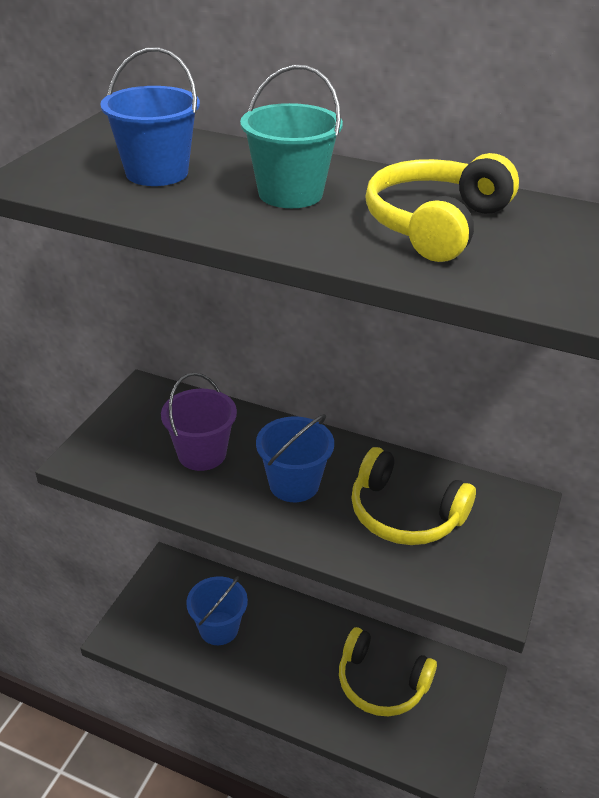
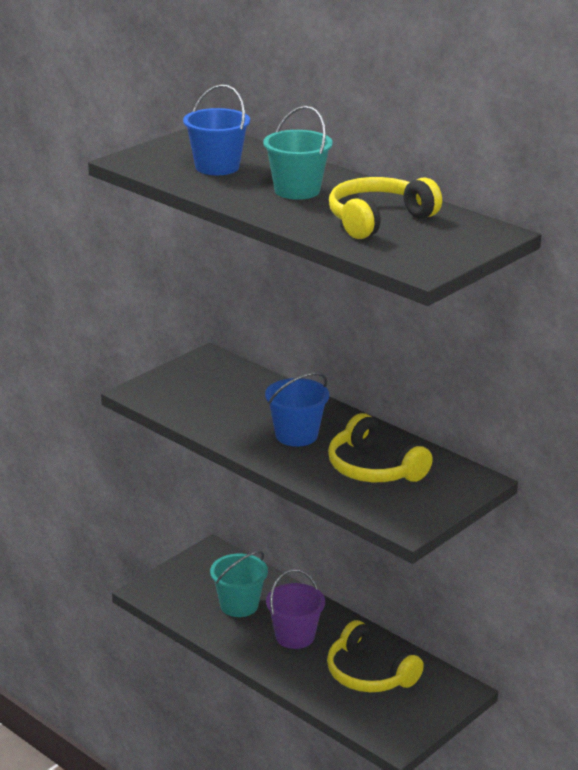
camera: 20 degrees right, 10 degrees down
(202, 454) = (234, 404): purple bucket -> purple bucket (295, 636)
(219, 628) = (239, 605): blue bucket -> turquoise bucket

